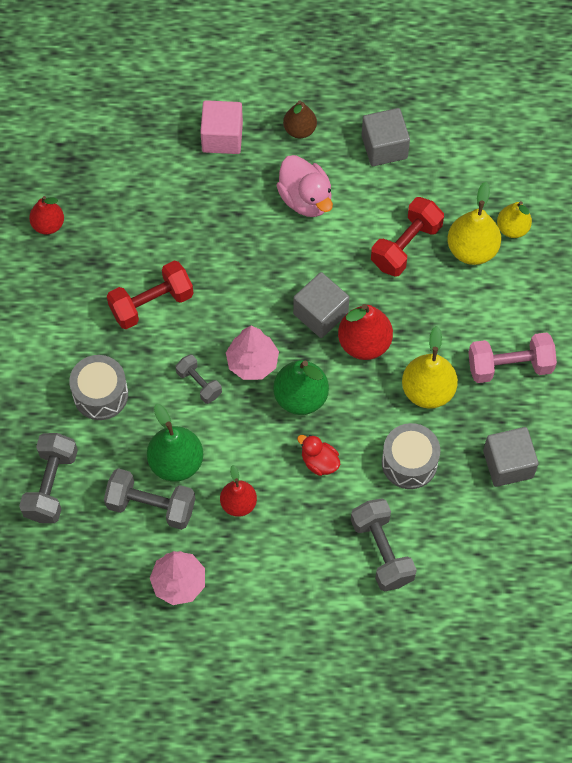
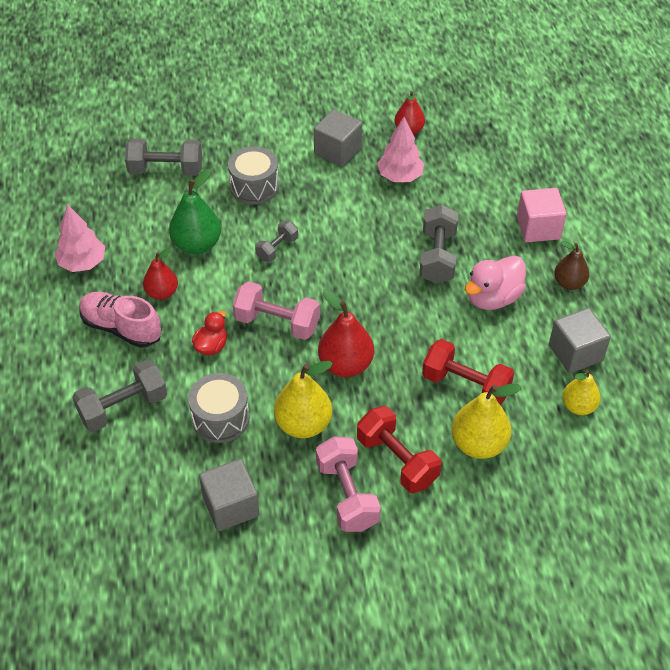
camera: 80 degrees right, 15 degrees down
(151, 303) = (350, 205): red dumbbell -> red dumbbell (397, 460)
(151, 506) = (153, 234): grey dumbbell -> grey dumbbell (437, 257)
(252, 362) = (306, 283): pink tree -> pink tree (400, 176)
(279, 547) = (121, 328): none -> pink shoe
(300, 397) = (277, 323): green pear -> pink dumbbell
(320, 314) = (369, 326): grey cube -> grey cube (337, 151)
(512, 228) = (516, 479): yellow pear -> yellow pear (578, 406)

